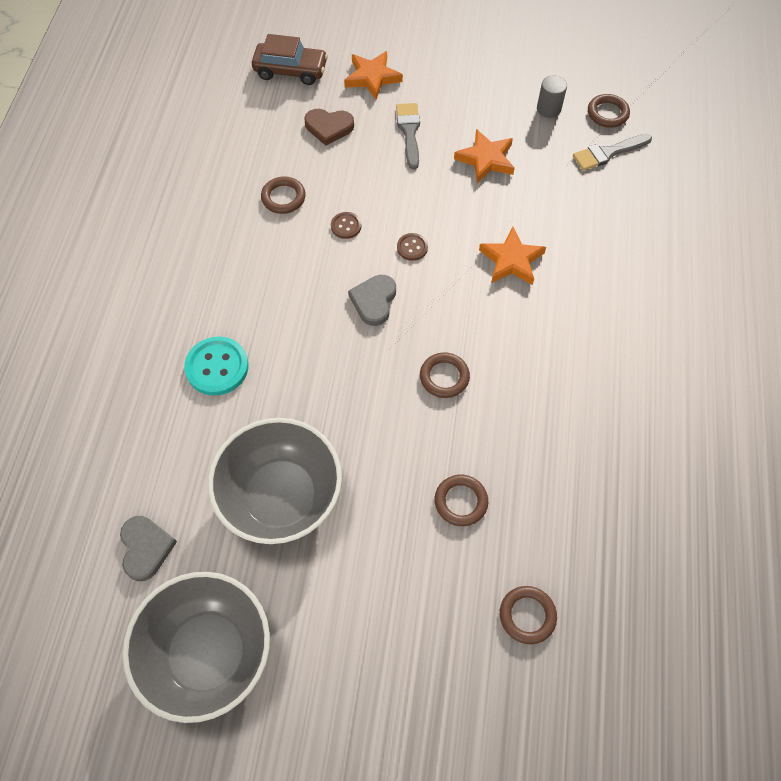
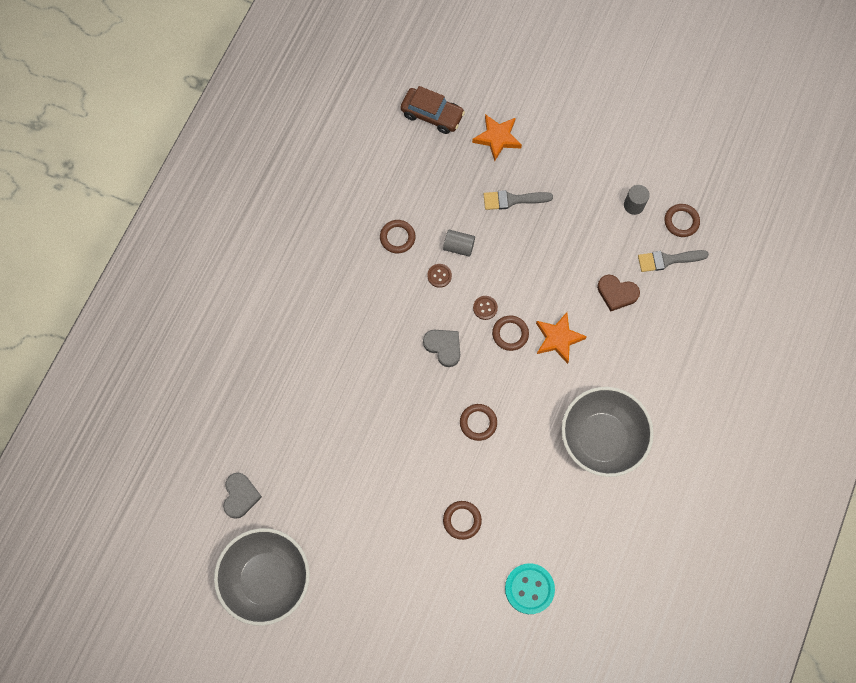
camera: 15 degrees right, 10 degrees up
(217, 367) = (316, 372): turquoise button -> turquoise button (529, 588)
(281, 496) = (339, 483): grey bowl -> grey bowl (601, 438)
(329, 127) = (449, 179): brown heart -> brown heart (617, 293)
(360, 191) = (458, 246): none -> grey cylinder
(374, 301) = (443, 347): grey heart -> grey heart turned 105 degrees clockwise
(409, 132) = (513, 200): grey brush -> grey brush turned 105 degrees counterclockwise
(486, 159) = (567, 241): orange star -> none
(527, 615) = (483, 611): brown ring -> brown ring (510, 334)

